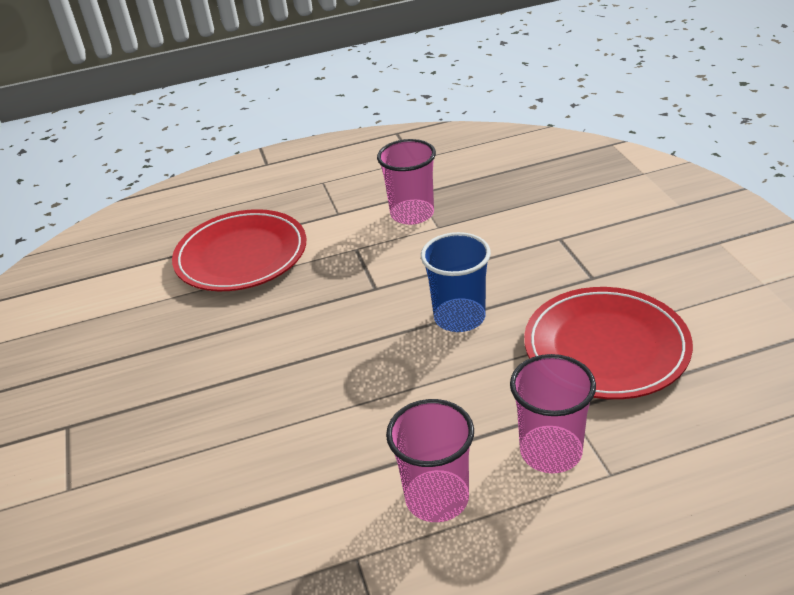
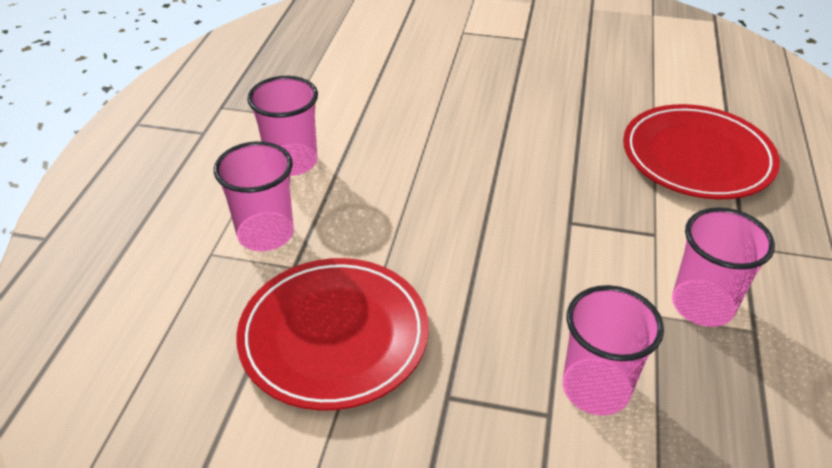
camera: 115 degrees right, 5 degrees up
(459, 317) = (473, 258): blue cup -> none
(522, 229) = (596, 388): none -> pink cup

